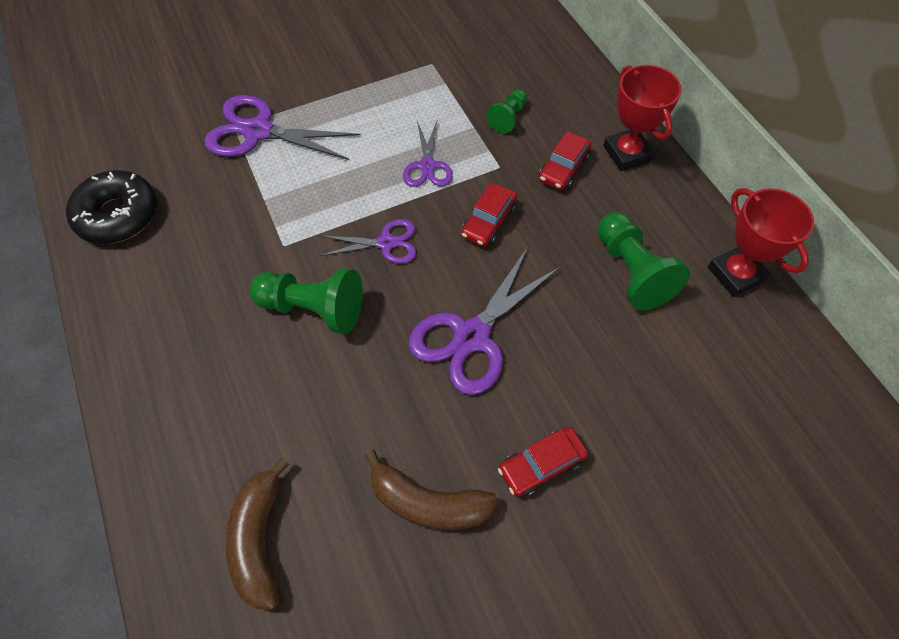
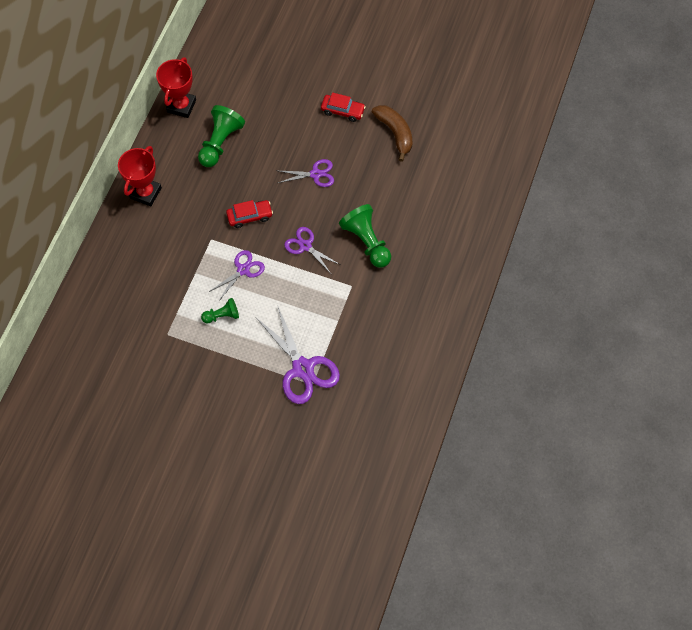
camera: 135 degrees left, 5 degrees up
(118, 215) = (414, 374): black donut -> none
(259, 539) = (464, 171): brown banana -> none
(471, 337) = (316, 174): purple scissors -> purple scissors, size x0.58
(508, 118) = (173, 262): green pawn -> green pawn (222, 315)
(563, 168) = (184, 212): red car -> none

